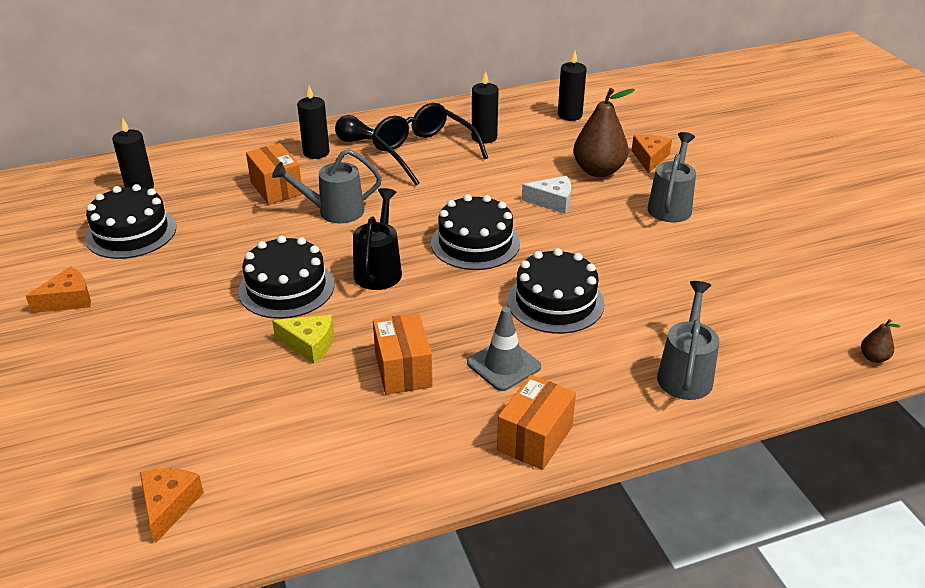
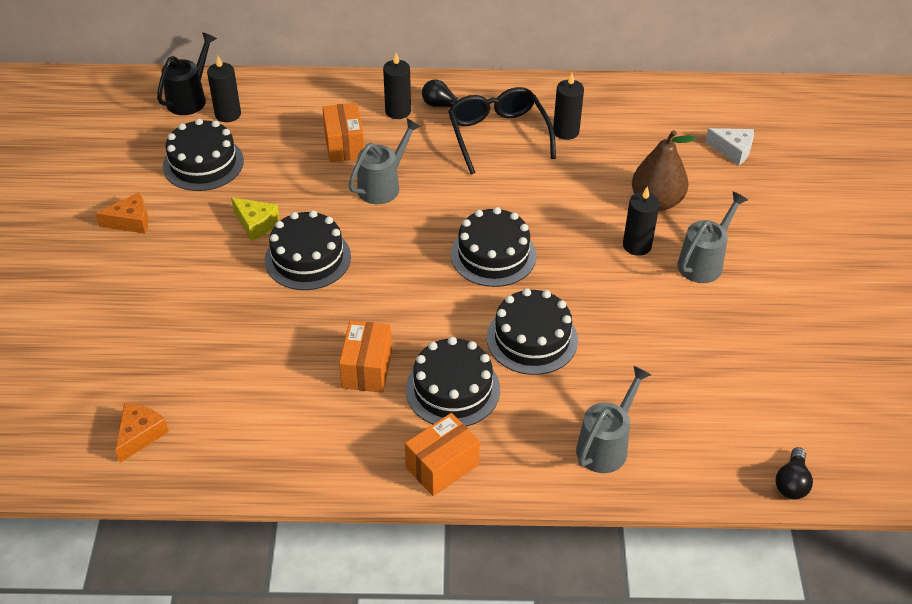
camera: 20 degrees right, 10 degrees up
(309, 344) = (302, 321): yellow cheese -> yellow cheese (256, 224)
(334, 211) = (383, 185): grey watering can -> grey watering can turned 120 degrees clockwise
(379, 269) = (394, 260): black watering can -> black watering can (190, 98)
(503, 365) = (452, 389): grey traffic cone -> black cake
(552, 202) = (590, 227): white cheese -> white cheese (733, 150)
(569, 115) = (667, 123): black candle -> black candle (637, 245)
(649, 158) = (718, 199): orange cheese -> none
(873, 358) = (791, 483): brown pear -> black light bulb

